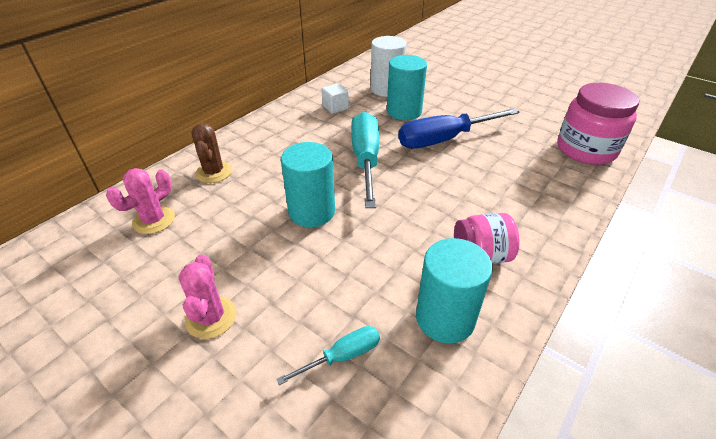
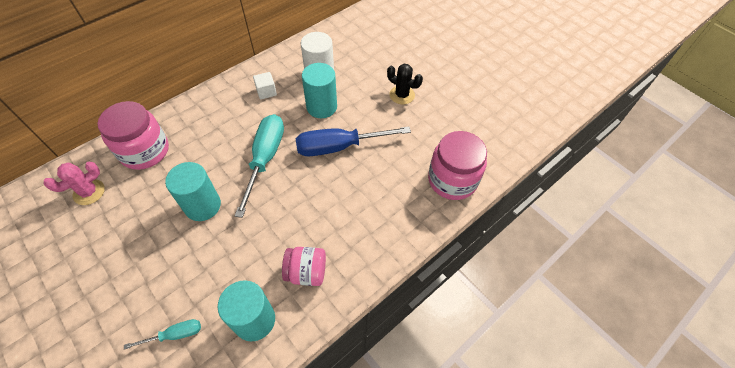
camera: 10 degrees right, 15 degrees up
(211, 317) = (103, 286): pink cactus -> none
(214, 172) = (145, 151): brown cactus -> pink jar
(483, 93) = (402, 95): none -> black cactus

